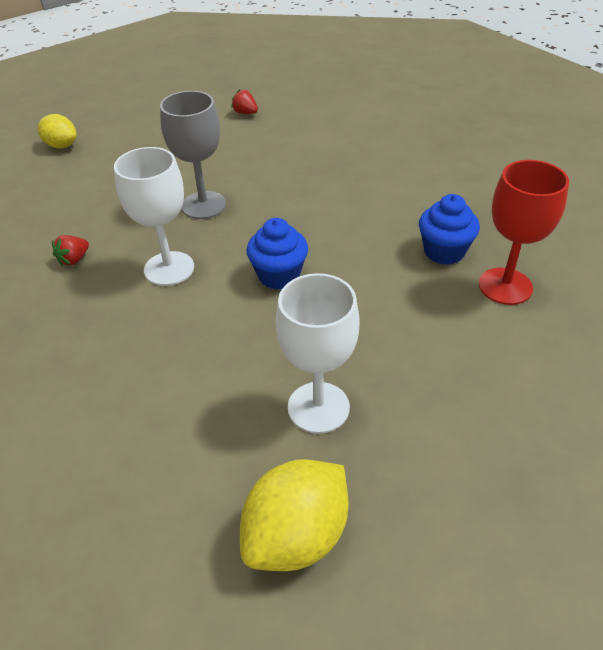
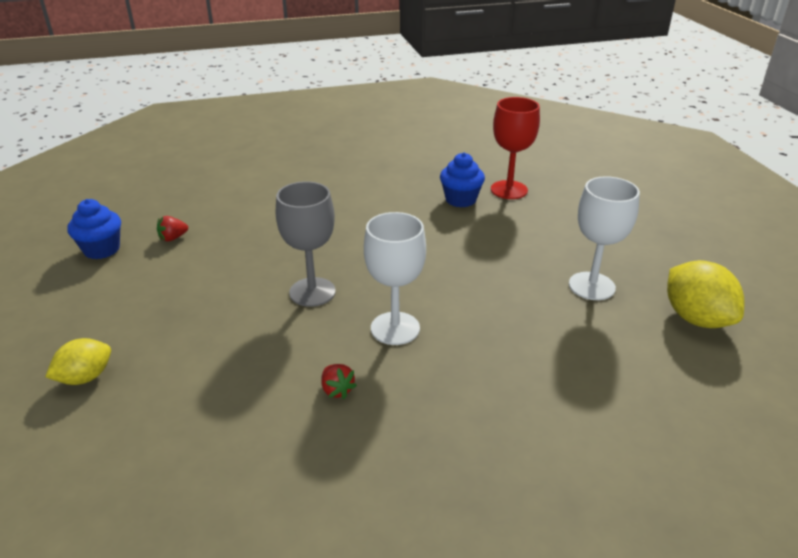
camera: 70 degrees left, 10 degrees down
(279, 275) = (443, 272): blue cupcake -> blue cupcake (102, 249)

